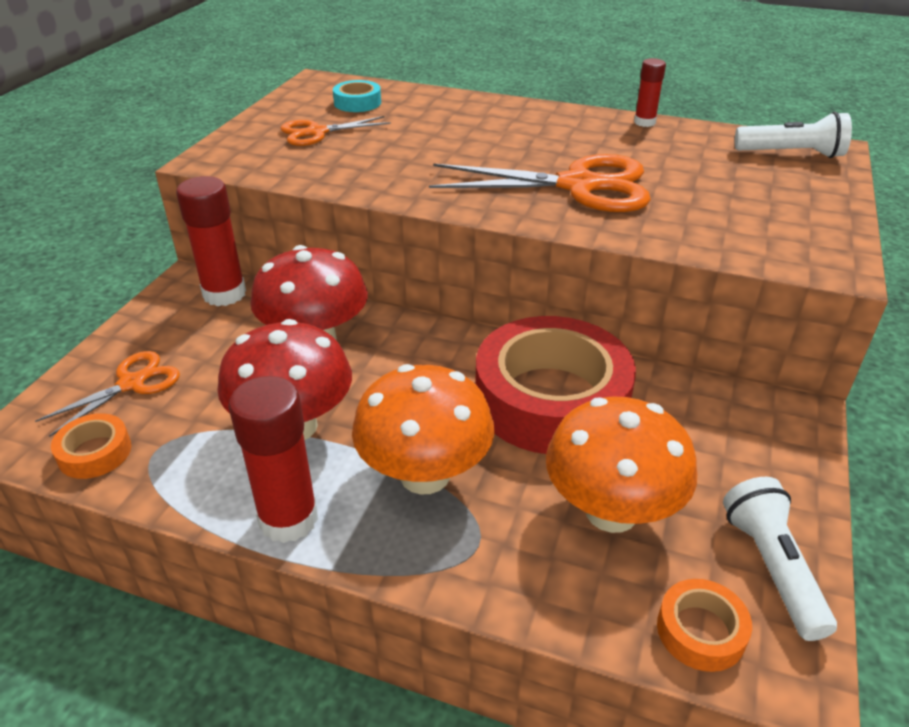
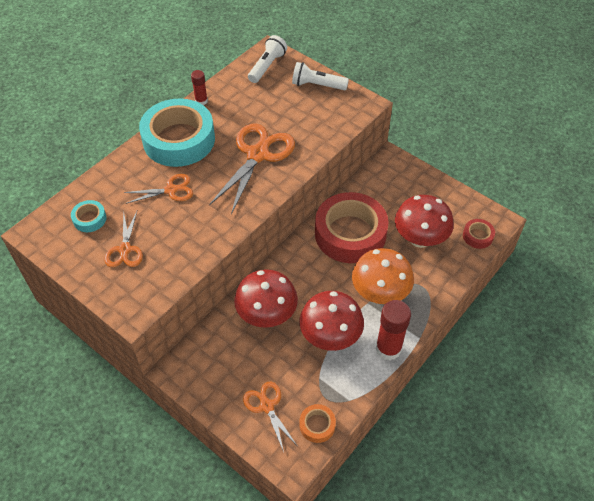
camera: 70 degrees left, 15 degrees up
(224, 294) = (199, 352): red glue stick -> none
(446, 138) = (171, 190): none -> orange scissors
(548, 124) = (179, 140): none -> turquoise tape
(611, 511) = (420, 239): orange mushroom -> red mushroom
(700, 631) = (477, 236): orange tape -> red tape
(771, 567) = (458, 205): white flashlight -> white flashlight (317, 85)

